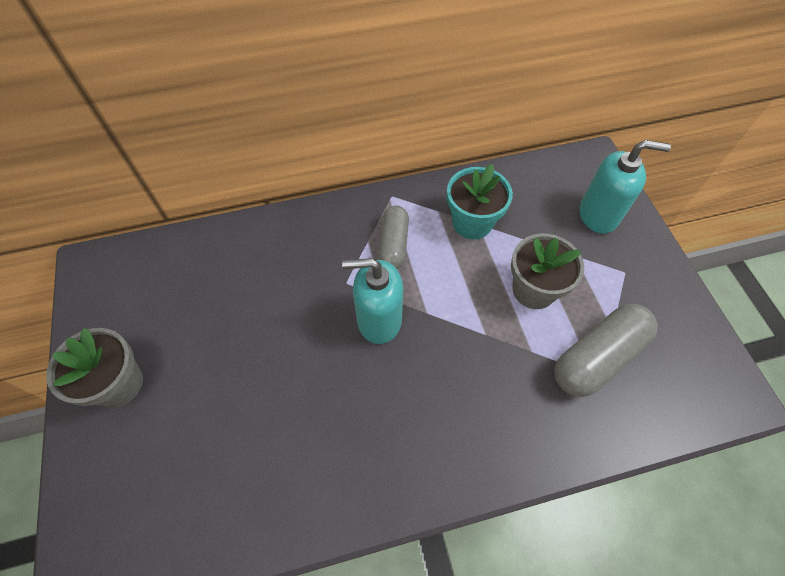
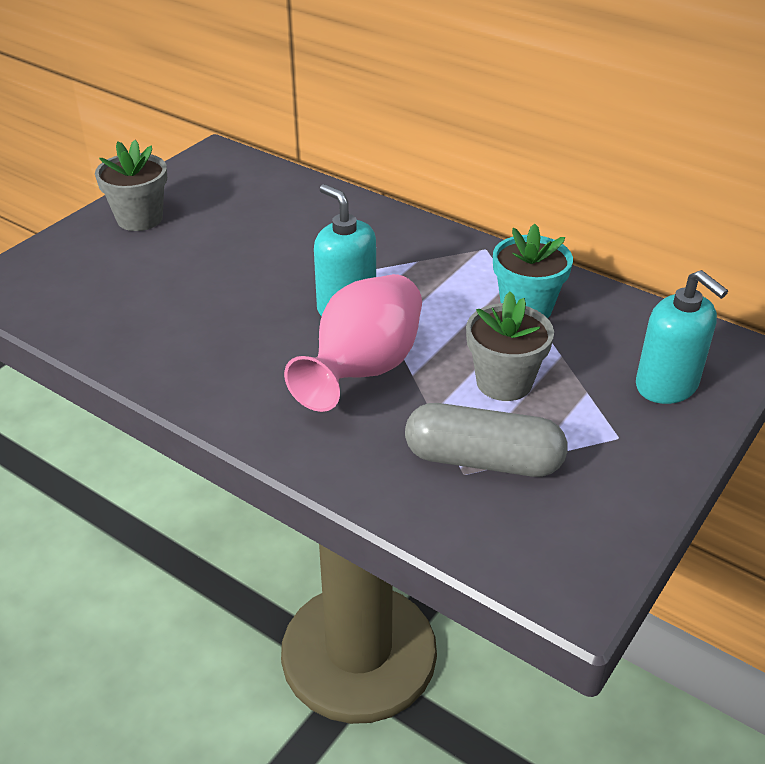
camera: 50 degrees right, 20 degrees down
(393, 244) = (434, 275): grey capsule -> none
(457, 360) = (363, 370): none -> pink vase

